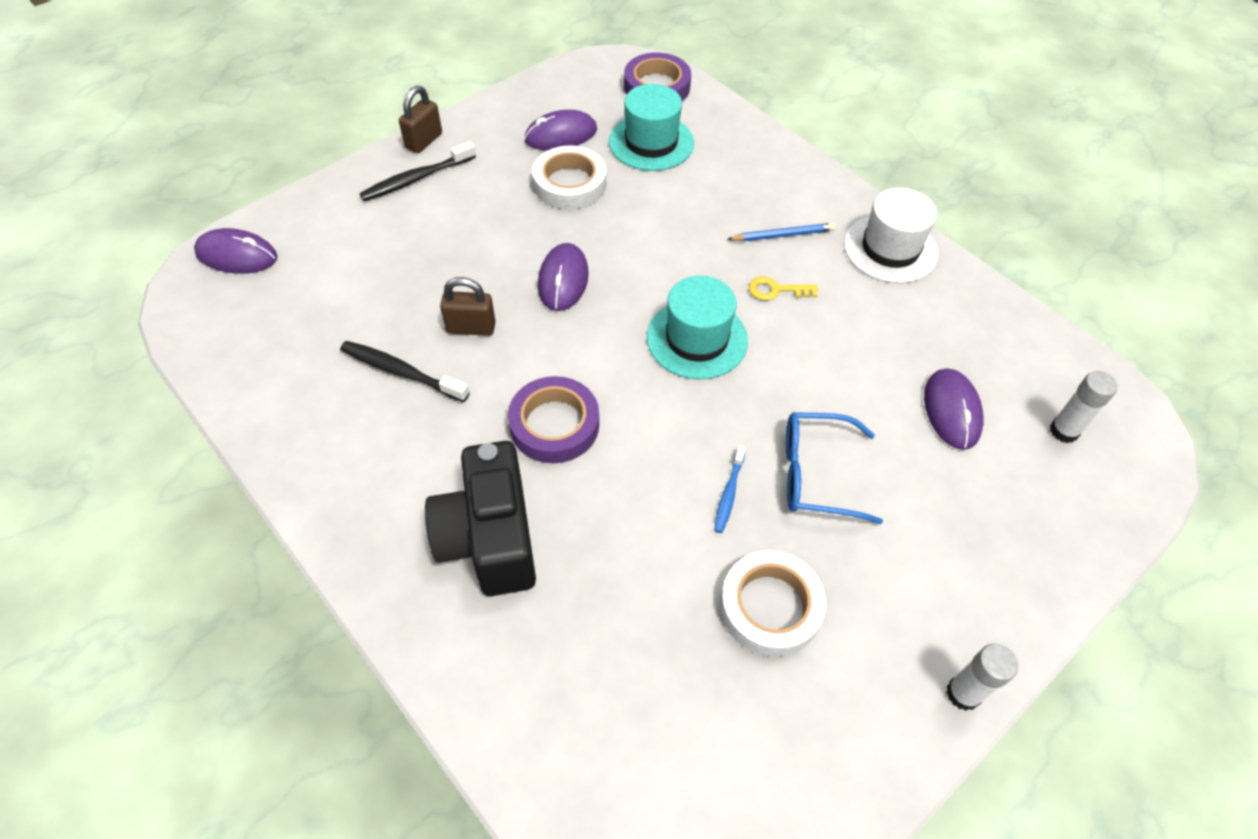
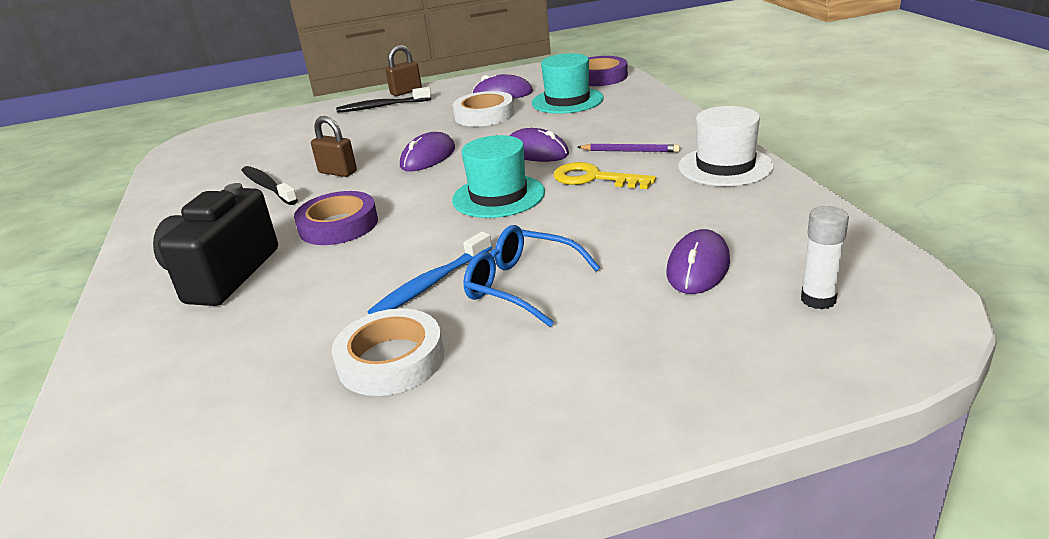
camera: 30 degrees right, 25 degrees down
(237, 255) = (236, 129): purple mouse -> purple mouse (536, 152)
(729, 493) = (431, 283): blue toothbrush -> blue toothbrush, size x1.62
(776, 290) = (594, 178): yellow key -> yellow key, size x1.60
(782, 235) = (630, 151): blue pencil -> purple pencil
(963, 693) = (520, 471): white glue stick -> none

